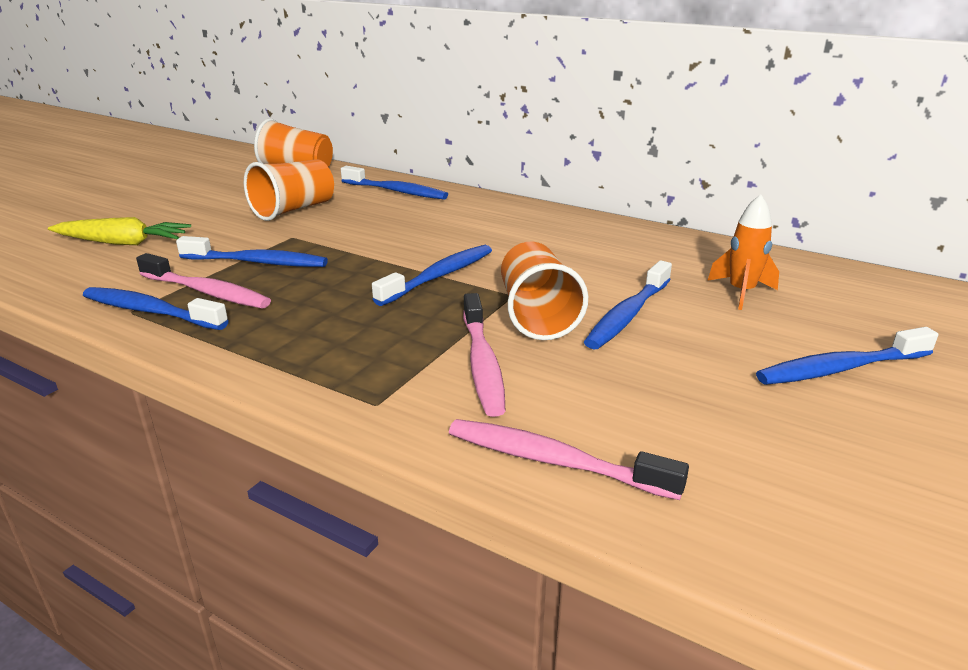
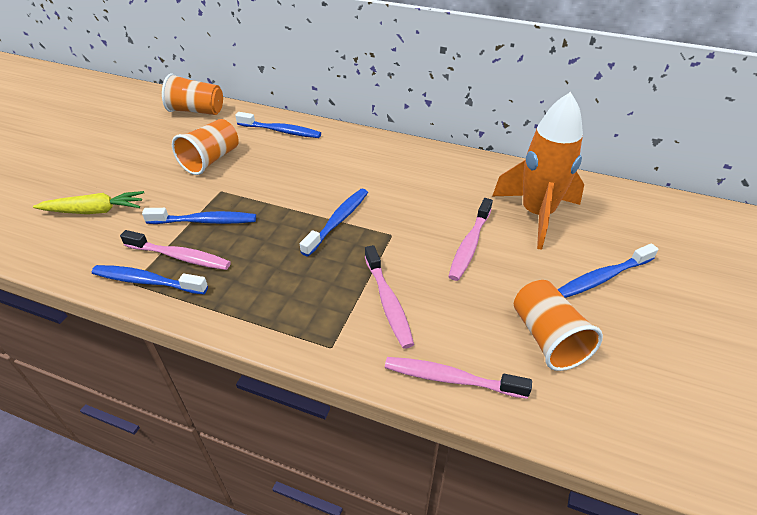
camera: 10 degrees left, 15 degrees up
(536, 315) = (412, 252): orange cup -> orange cup (547, 338)
(627, 315) = (469, 245): blue toothbrush -> pink toothbrush
(741, 292) = (536, 214): orange rocket -> orange rocket, size x2.00

